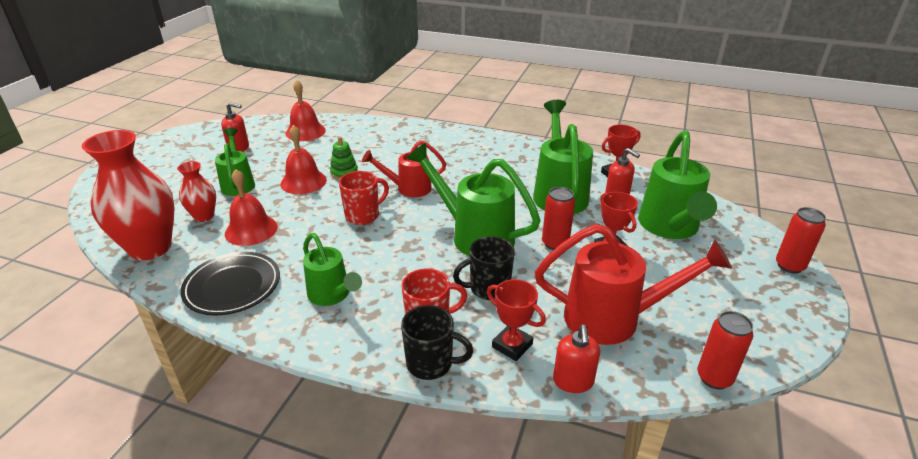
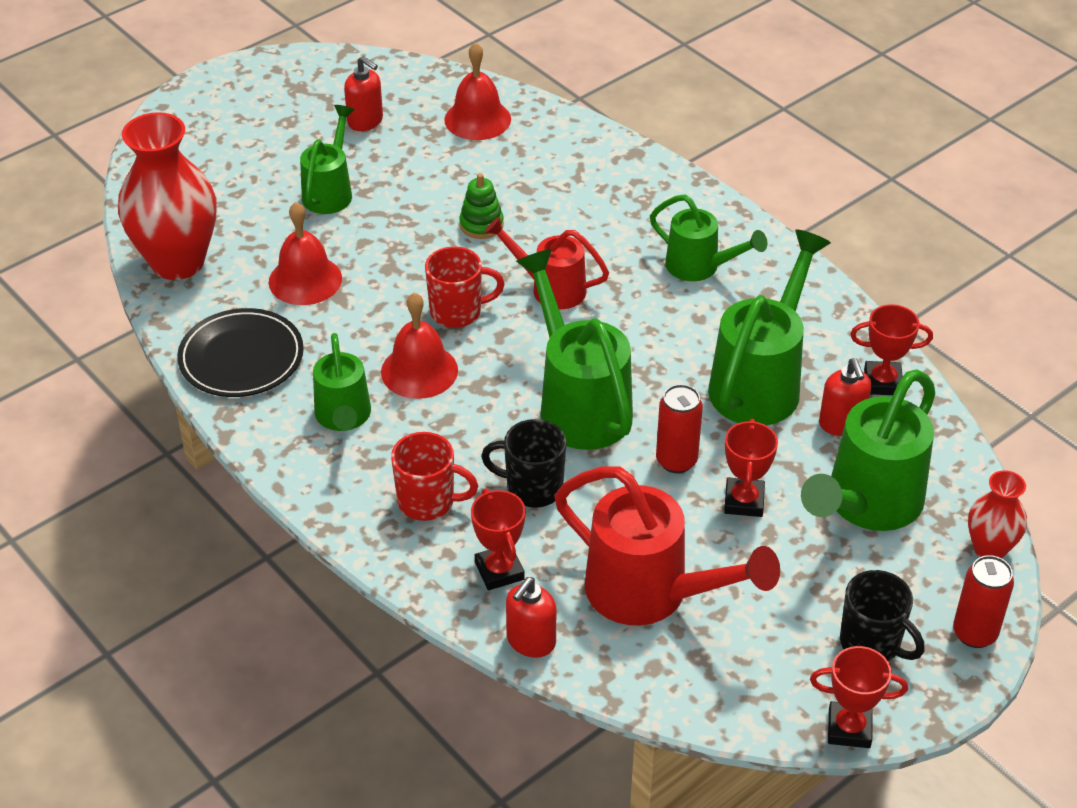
camera: 30 degrees right, 10 degrees up
(204, 216) = (260, 234): red vase -> red vase (989, 549)
(303, 182) = (416, 220): red bell -> red bell (419, 371)
(431, 364) = (393, 551): black mug -> black mug (871, 643)
(479, 157) = (700, 267): none -> green watering can
(714, 378) = (697, 713): red can -> none
(798, 344) = (849, 728): none -> red trophy

